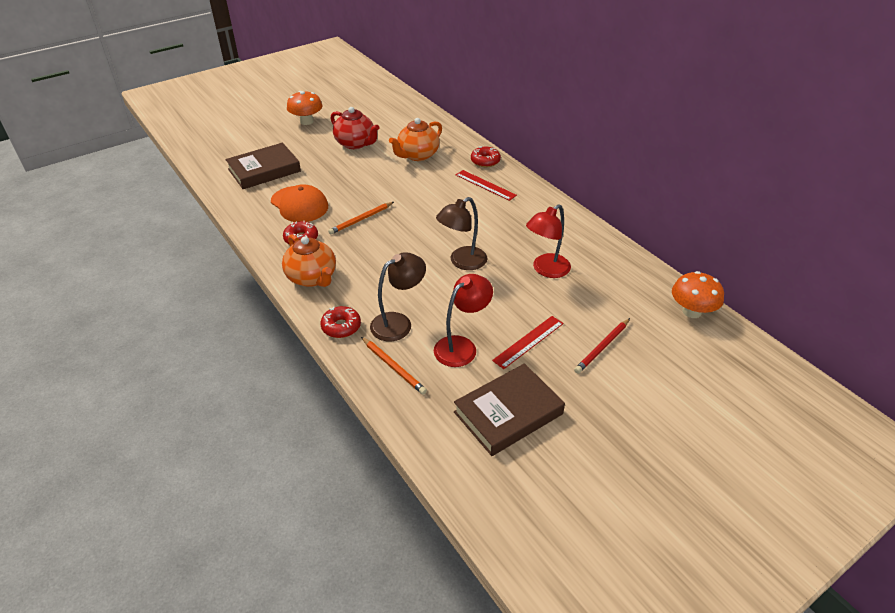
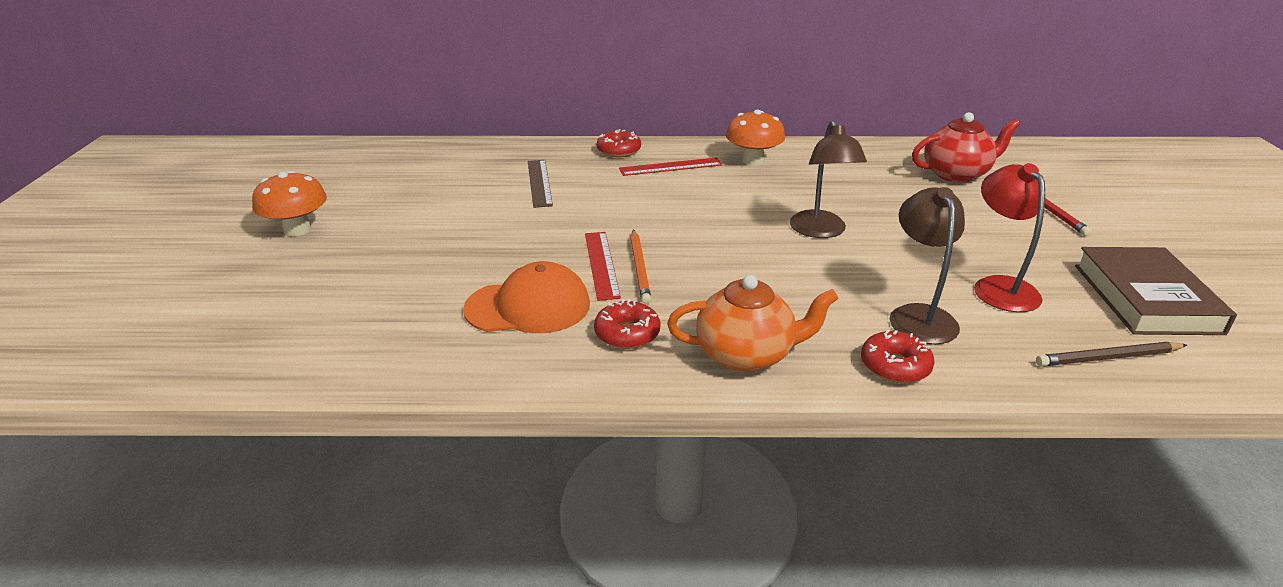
camera: 55 degrees left, 10 degrees down
(264, 170) = (374, 310): brown book -> none
(356, 144) = (435, 213): red teapot -> red teapot (956, 174)
(393, 367) = (1017, 350): orange pencil -> none
(416, 405) = (1108, 358): none -> brown pencil
(417, 155) = (539, 183): orange teapot -> brown ruler
(528, 341) = (1014, 243): red ruler -> red ruler (601, 264)
(546, 270) = (883, 191): red lamp -> none
(691, 311) = (1012, 152): orange mushroom -> orange mushroom (753, 161)

